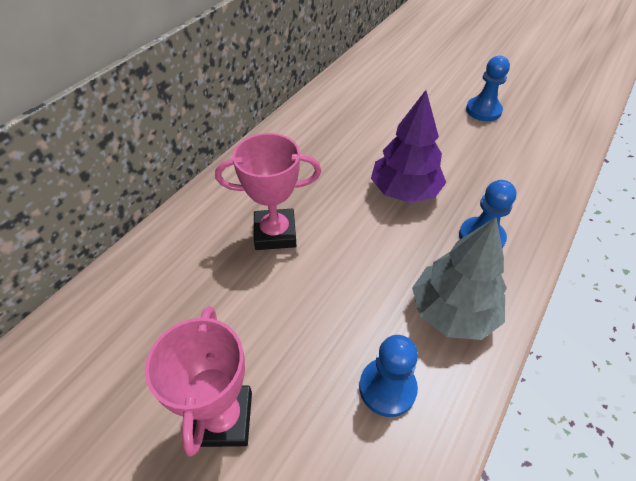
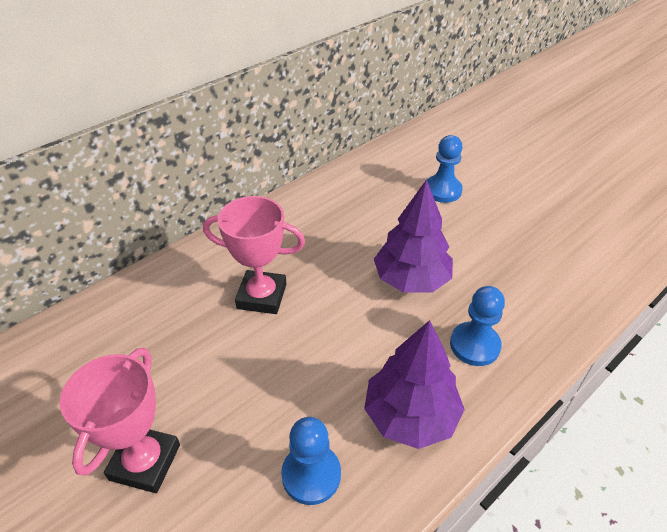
camera: 15 degrees right, 5 degrees down
(453, 312) = (410, 416): grey tree -> purple tree
(483, 110) = (536, 208): blue pawn -> blue pawn (442, 190)

